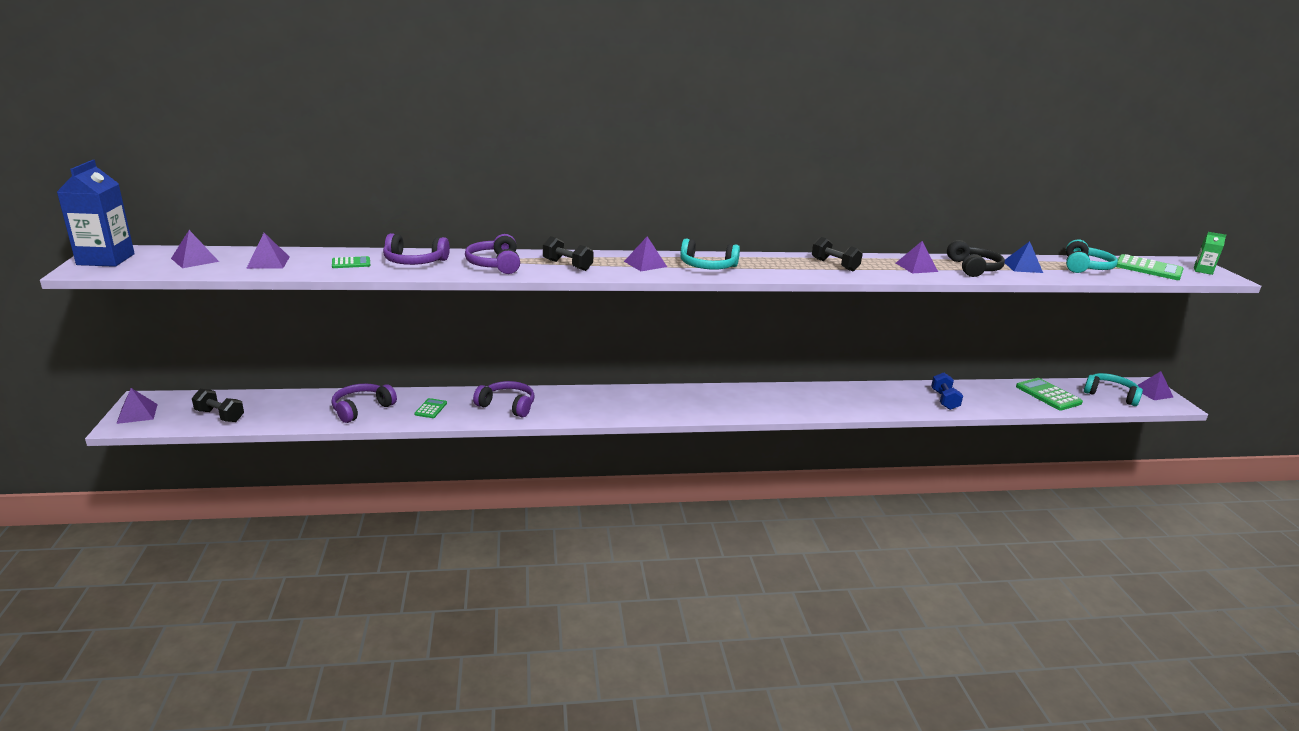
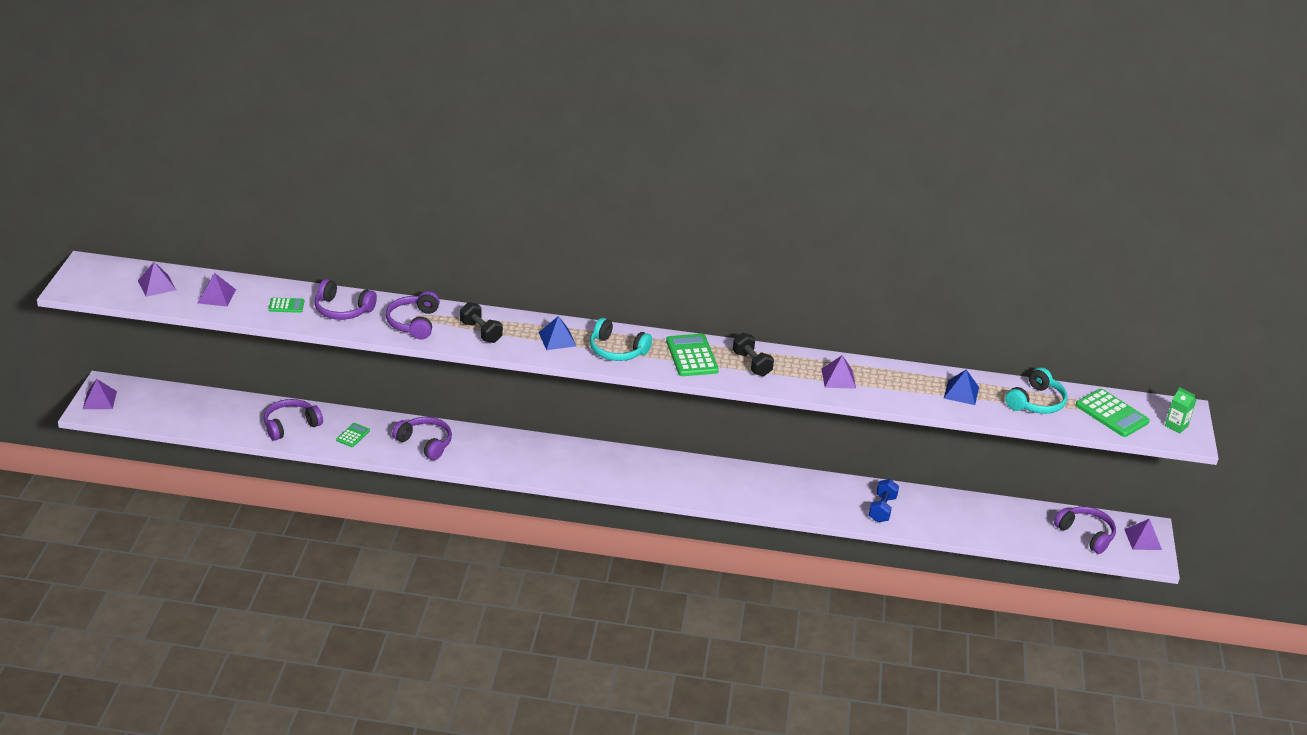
camera: 15 degrees right, 10 degrees up
(106, 259) = (86, 276): blue carton -> none
(220, 416) = (167, 414): black dumbbell -> none
(645, 264) = (557, 339): purple pyramid -> blue pyramid
(973, 268) = (901, 388): black headphones -> none
(1048, 395) = (1010, 522): green calculator -> green calculator (691, 356)
(1110, 395) = (1086, 534): turquoise headphones -> purple headphones

